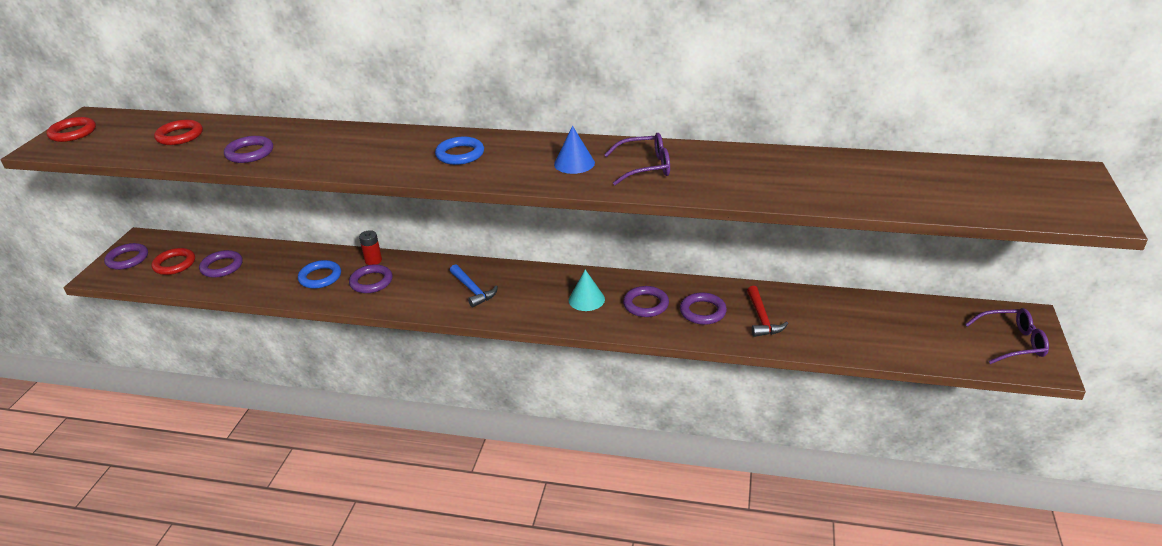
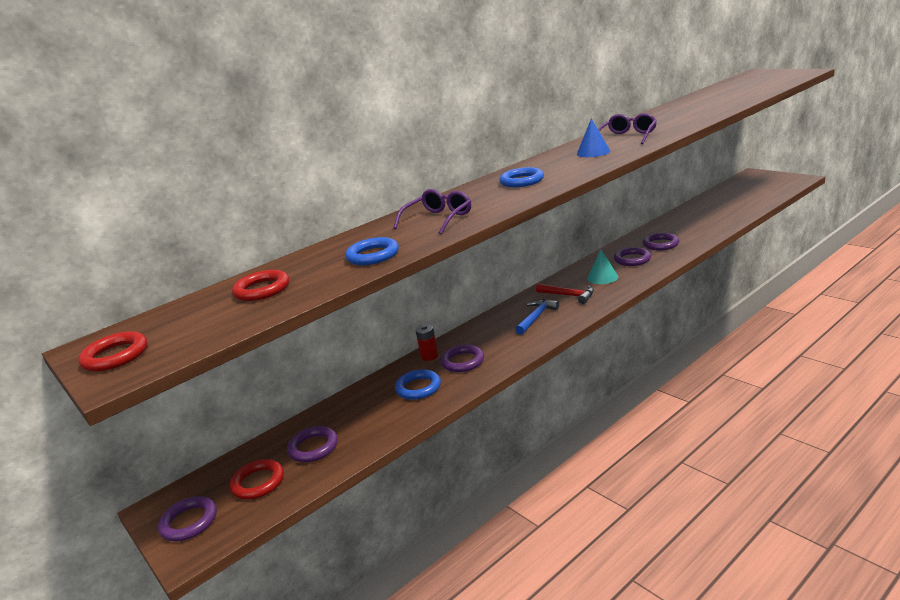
camera: 50 degrees left, 10 degrees down
(249, 153) = (373, 255): purple ring -> blue ring
(473, 290) = (536, 317): blue hammer -> blue hammer turned 60 degrees counterclockwise
(762, 318) = (687, 230): red hammer -> red hammer (569, 295)
(1011, 342) = (772, 181): purple glasses -> purple glasses (438, 219)

